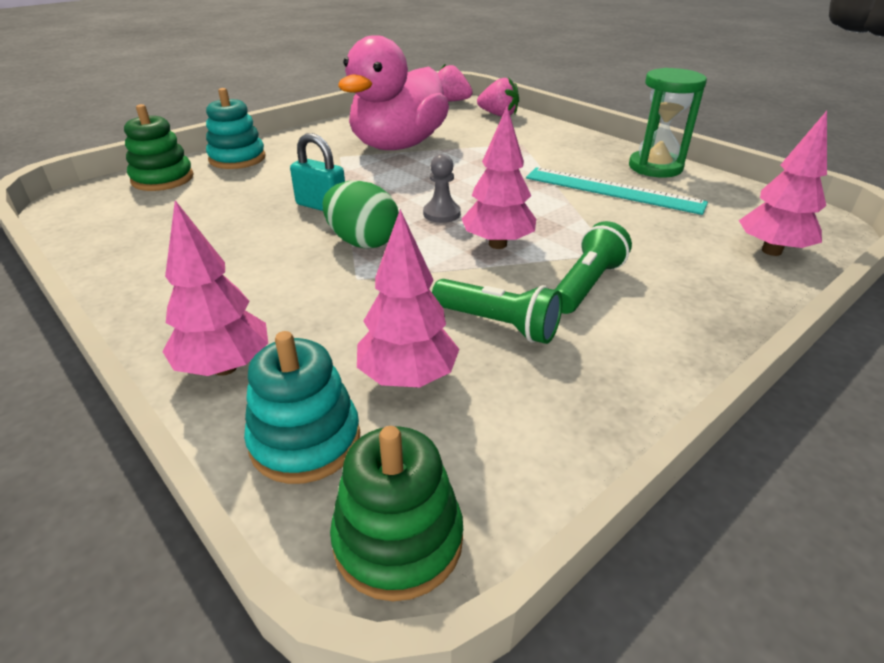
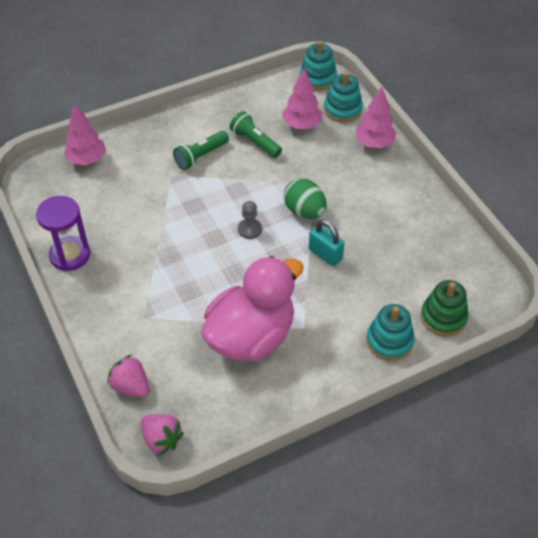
camera: 165 degrees left, 15 degrees up
(398, 540) = (318, 78): green stacking toy -> turquoise stacking toy
(498, 244) = (229, 194): pink tree -> none
(613, 190) = (124, 232): turquoise ruler -> none
(655, 167) = (70, 255): green hourglass -> purple hourglass

